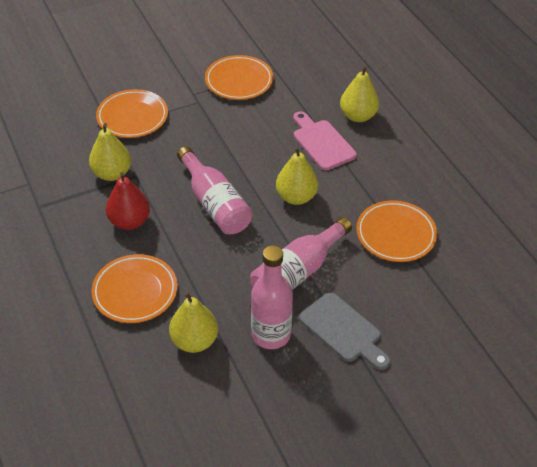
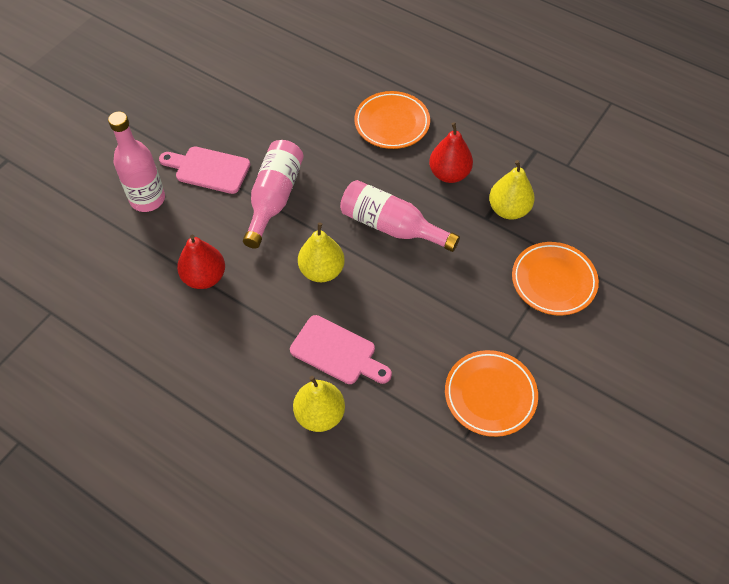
camera: 150 degrees right, 10 degrees up
(194, 341) = (318, 111): yellow pear -> none
(271, 334) = (264, 141): pink bottle -> pink bottle (147, 199)
(343, 330) = (208, 169): grey cutting board -> pink cutting board
(395, 234) = (204, 277): orange plate -> red pear

